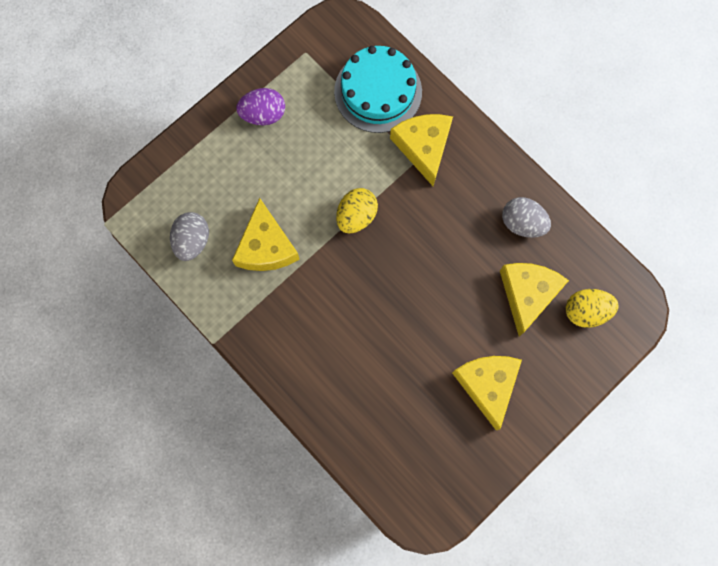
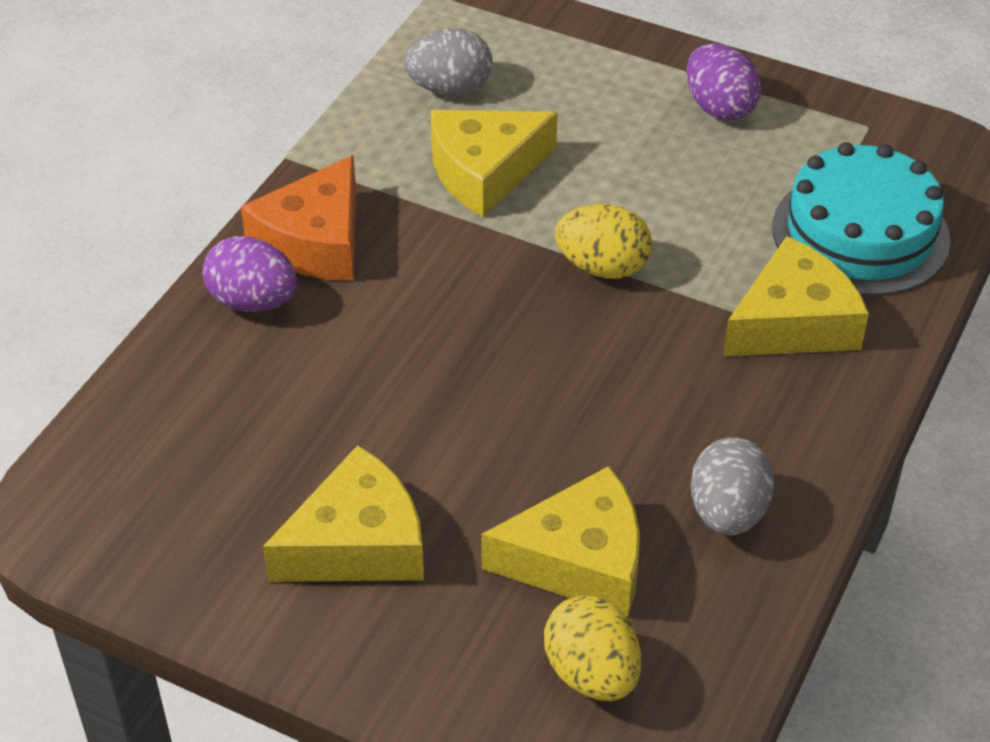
camera: 70 degrees right, 30 degrees down
(285, 347) = (315, 241): none -> orange cheese
(317, 390) = (253, 301): none -> purple egg

